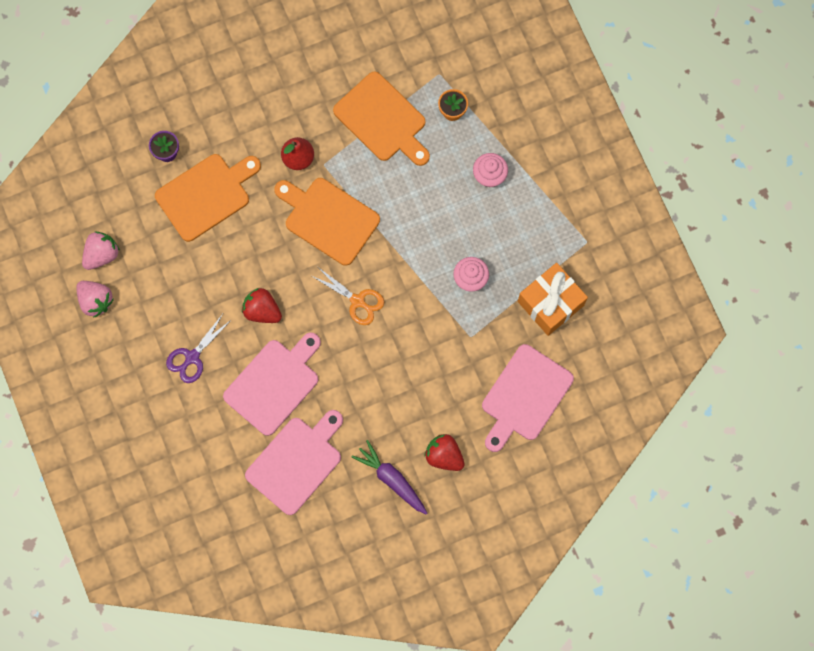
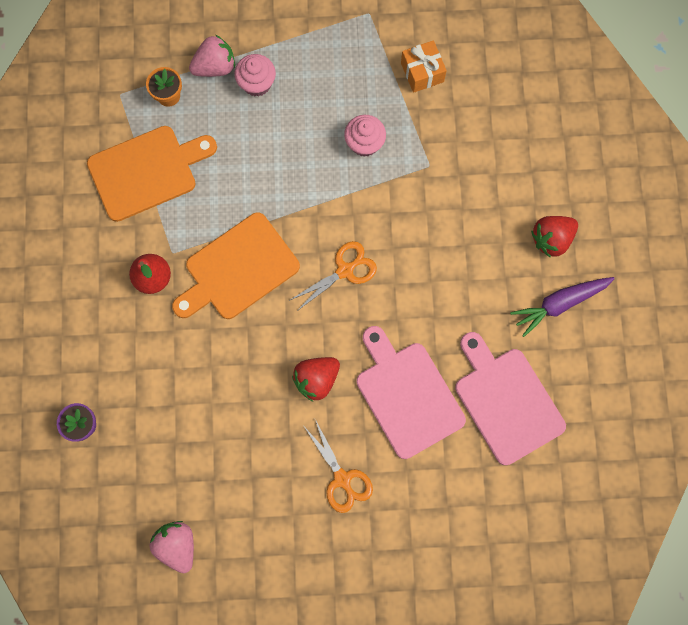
camera: 70 degrees left, 0 degrees up
(96, 301) = (231, 571): pink strawberry -> pink strawberry (215, 67)
(192, 357) = (342, 479): purple scissors -> orange scissors
(206, 195) = (154, 396): orange cutting board -> none
(524, 396) = (514, 134): pink cutting board -> none
(550, 303) = (422, 72): orange gift -> orange gift, size x0.63

